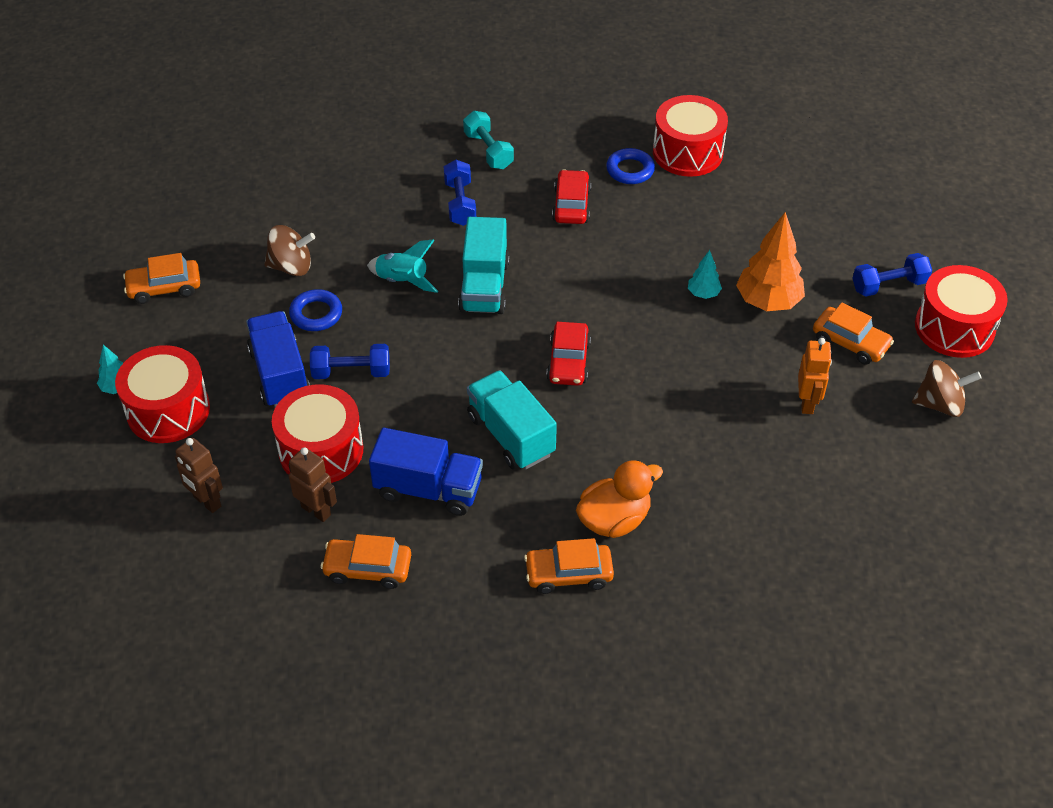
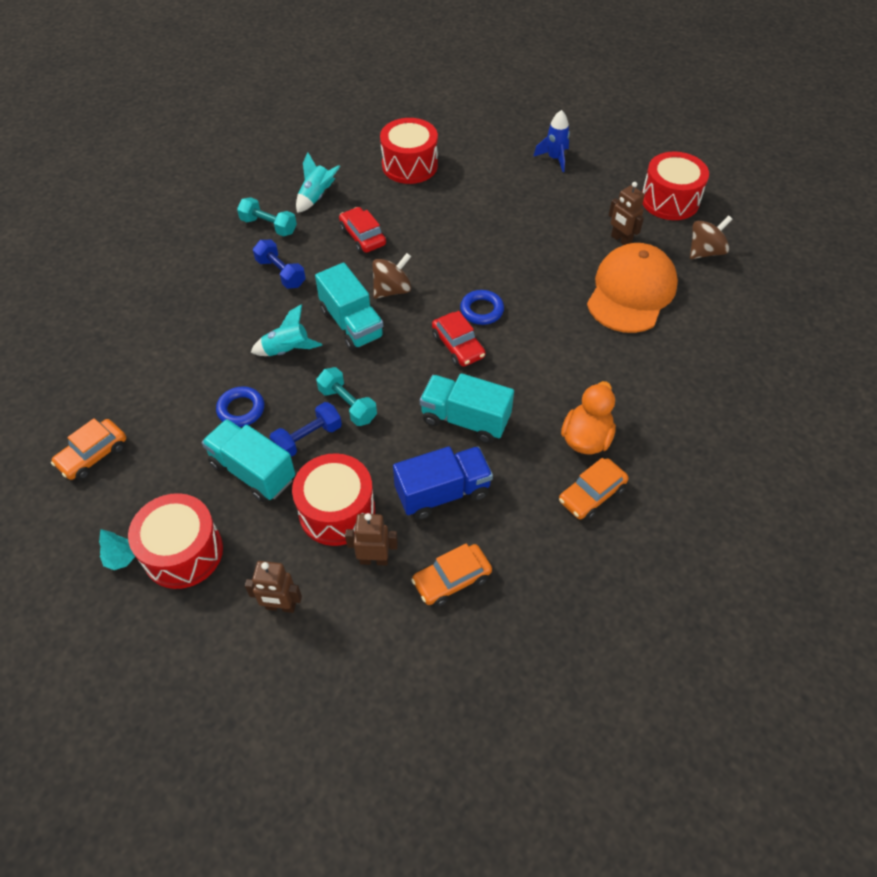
camera: 35 degrees left, 5 degrees up
(280, 375) = (253, 471): blue truck -> turquoise truck
(291, 267) = (189, 384): brown spinning top -> brown spinning top (392, 290)
(413, 361) = (347, 405): none -> turquoise dumbbell
(561, 142) = (316, 197): none -> turquoise rocket
(630, 170) = (381, 194): blue ring -> blue ring (481, 310)
(703, 294) = (504, 254): turquoise tree -> none
(768, 302) = (548, 239): orange tree -> none
(807, 403) = (631, 292): orange robot -> orange cap
(850, 342) = (621, 240): orange car -> brown robot
(859, 218) = (554, 158): none -> blue rocket
(889, 285) = (610, 193): blue dumbbell -> none

